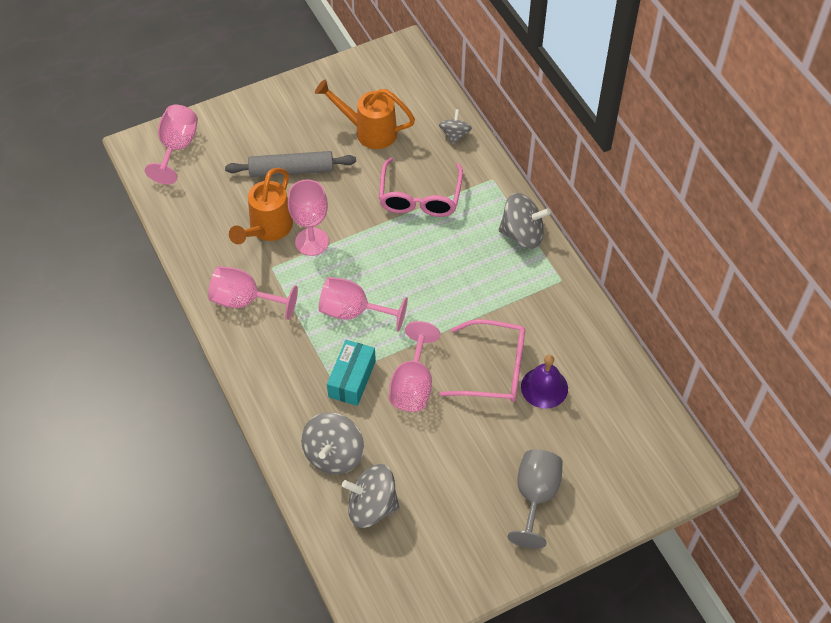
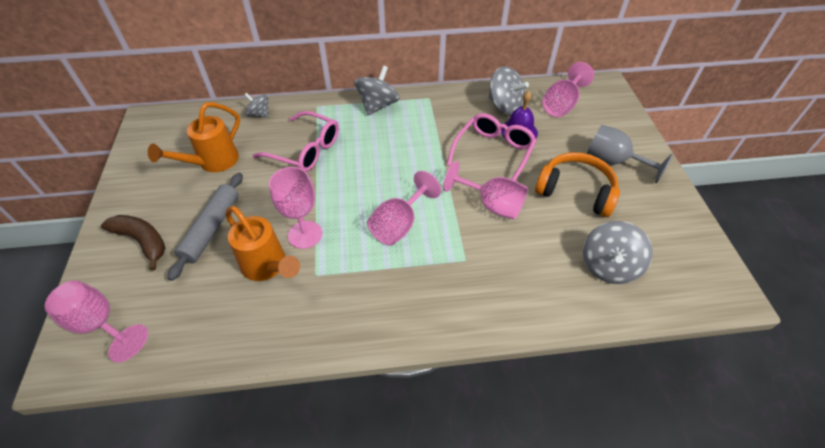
camera: 70 degrees left, 5 degrees down
(245, 301) = (343, 309): pink goblet -> pink goblet (561, 105)
(260, 130) = (142, 241): none -> brown banana
(334, 455) = (548, 280): grey spinning top -> grey spinning top (504, 106)
(352, 379) = (471, 245): turquoise box -> none
(467, 462) = (575, 191): none -> orange headphones

